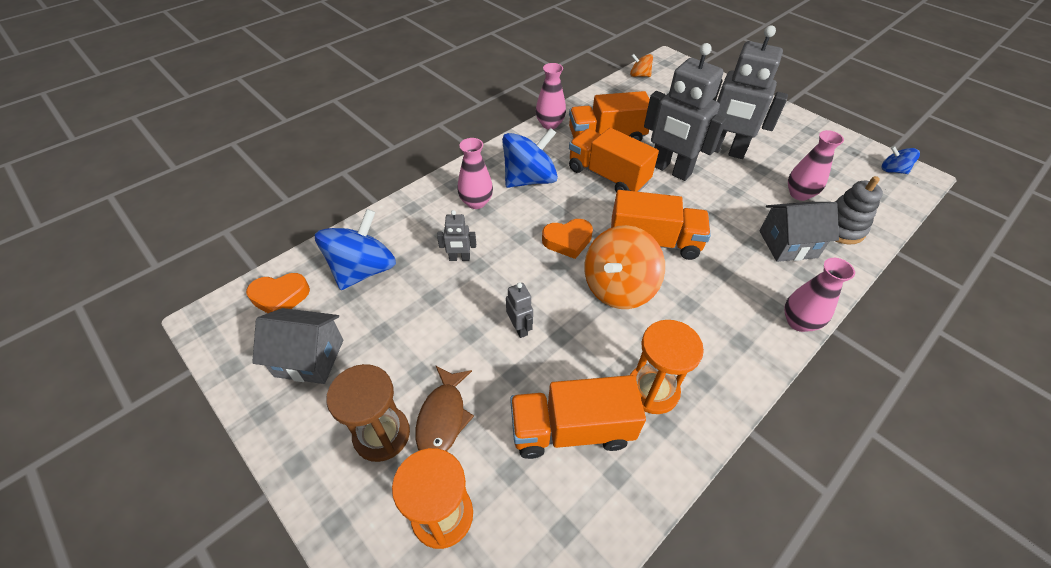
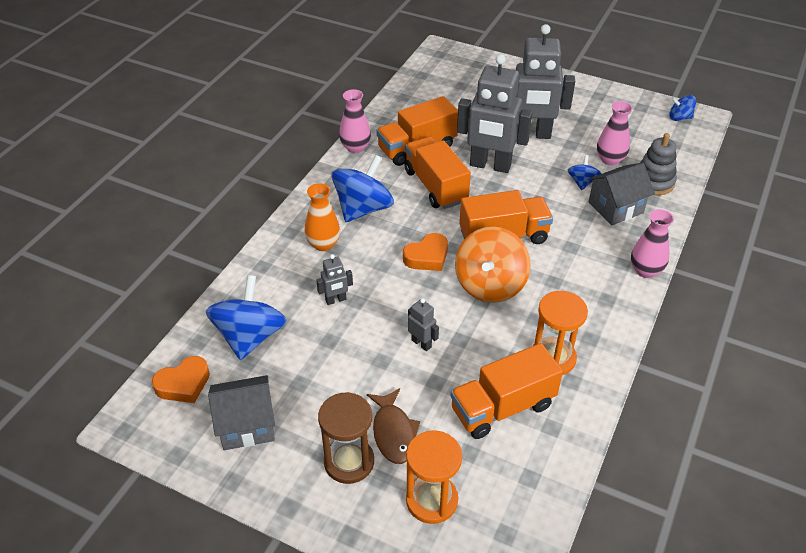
camera: 20 degrees left, 5 degrees down
(476, 202) = (323, 244): pink vase -> orange vase
(607, 176) = (435, 186): orange truck -> orange truck turned 45 degrees clockwise
(639, 75) = (420, 74): orange spinning top -> none
(760, 209) = (582, 182): none -> blue spinning top

